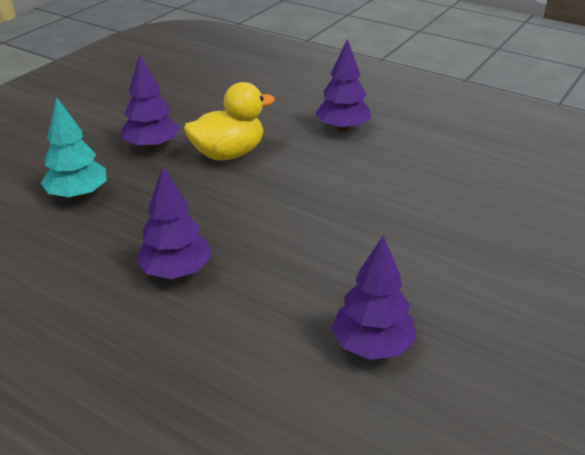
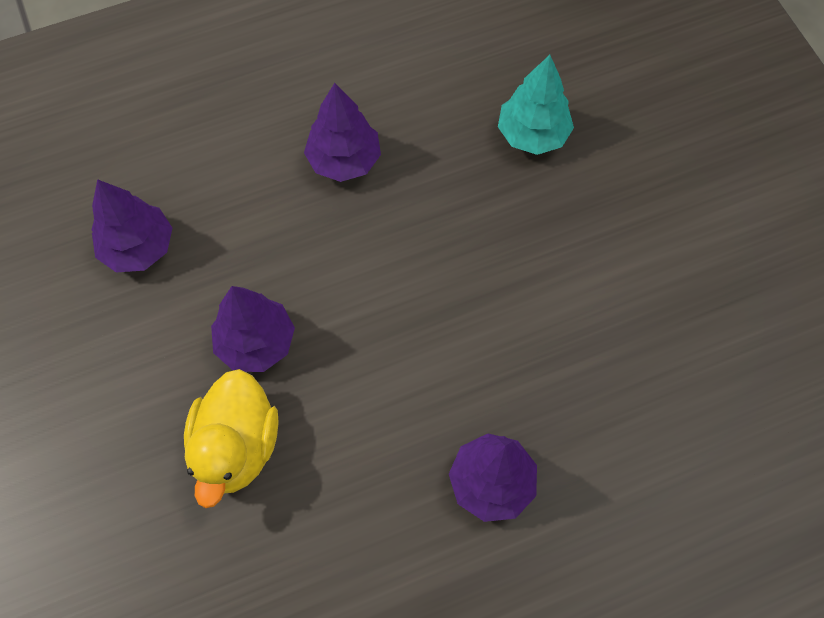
camera: 125 degrees right, 30 degrees up
(152, 146) = (593, 242): purple tree -> purple tree (256, 343)
(228, 154) = (519, 310): yellow duck -> yellow duck (236, 447)

